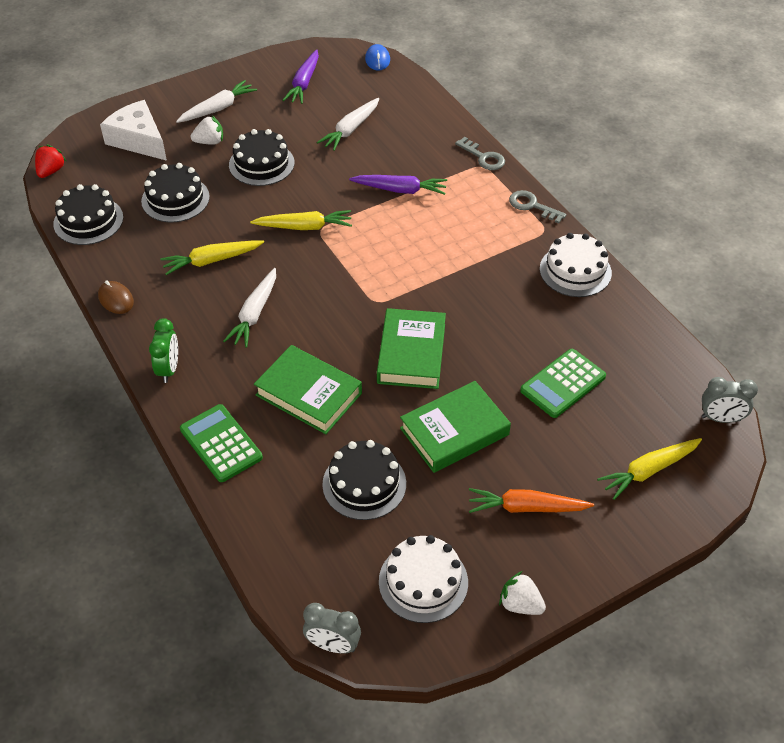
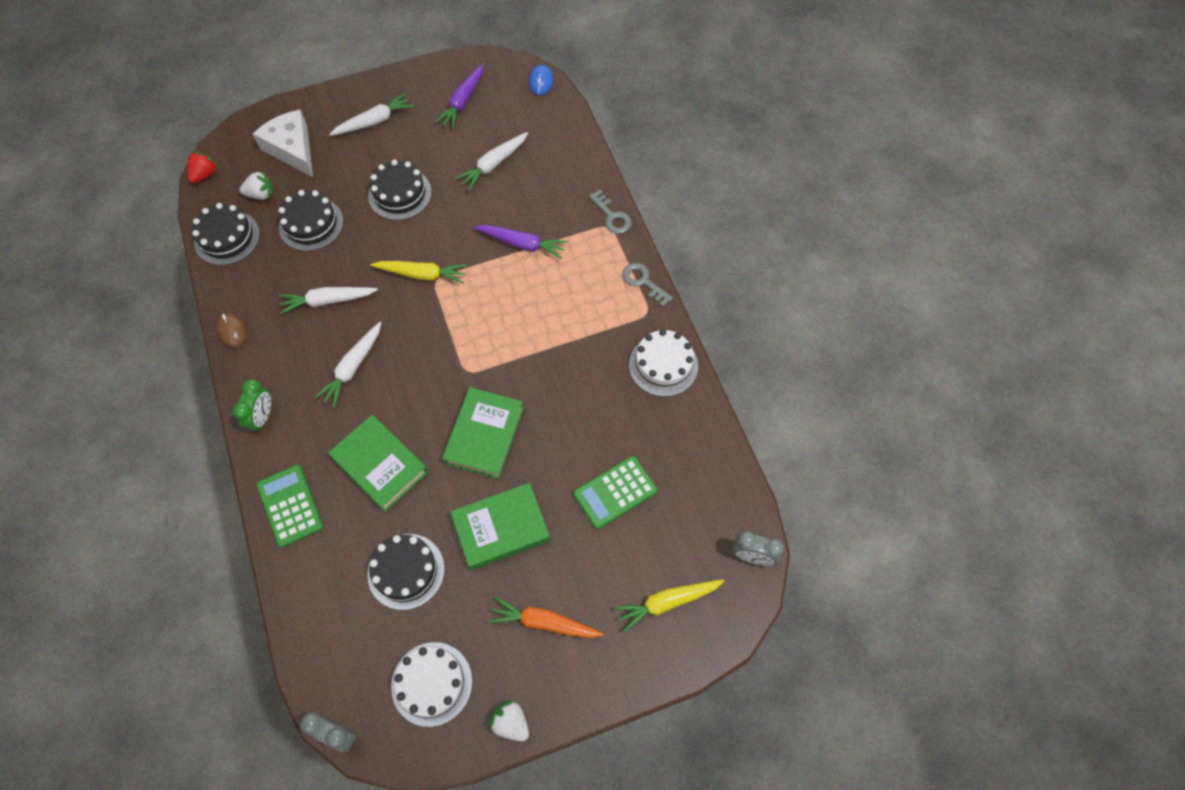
camera: 10 degrees right, 15 degrees up
(209, 142) = (357, 160): white strawberry -> white strawberry (261, 194)
(211, 261) = (328, 301): yellow carrot -> white carrot

